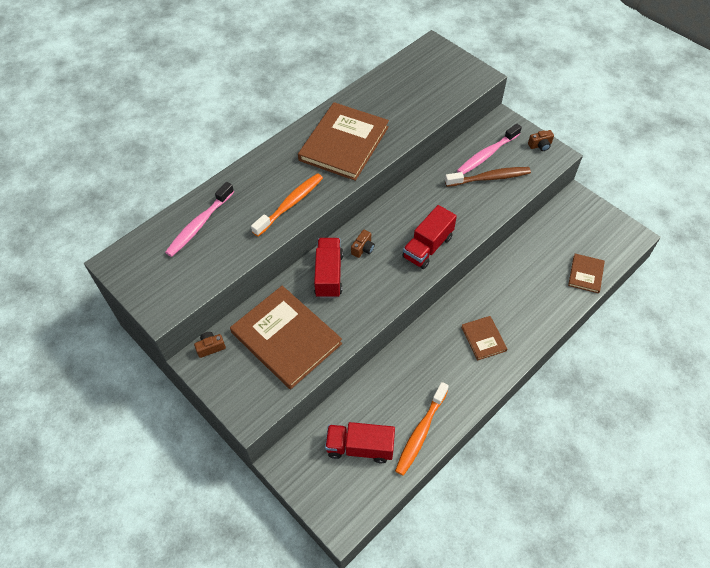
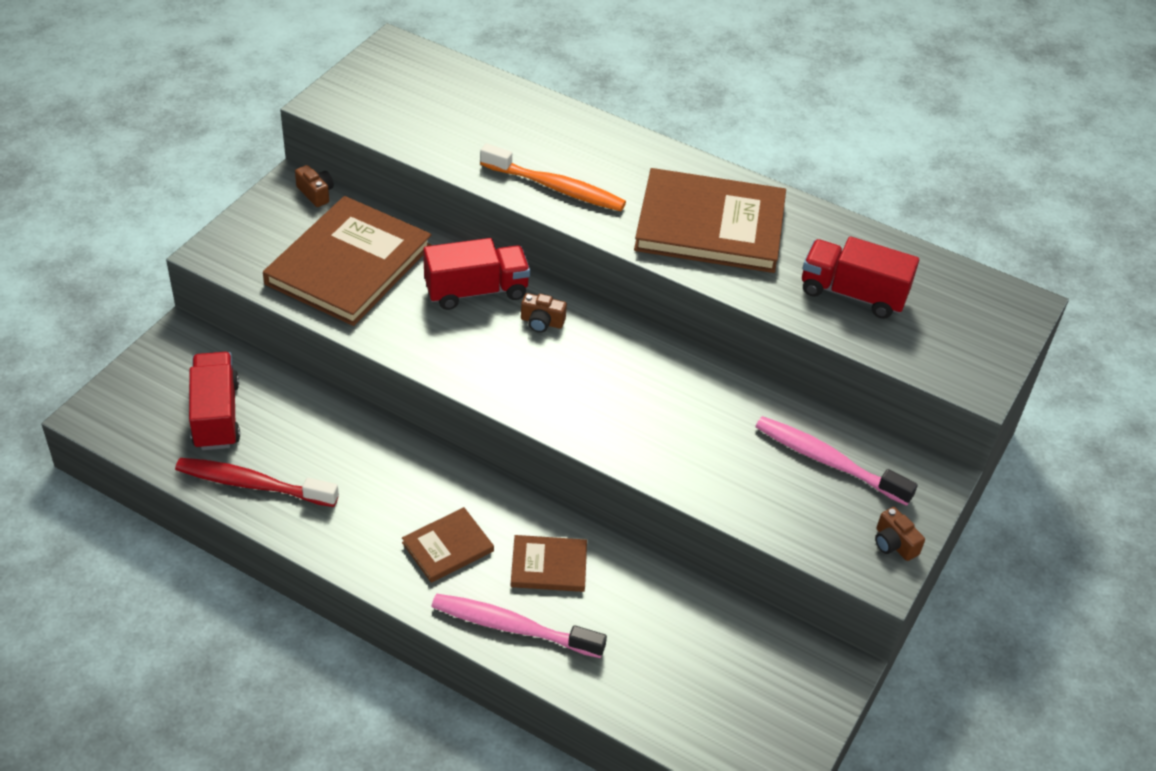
camera: 70 degrees right, 10 degrees down
(199, 225) = (483, 106): pink toothbrush -> pink toothbrush (512, 627)
(420, 433) = (252, 484): orange toothbrush -> red toothbrush
(428, 247) = (573, 402): red truck -> red truck (852, 294)
(490, 178) = (769, 471): brown toothbrush -> none
(586, 274) = (642, 697): brown book -> brown book (549, 566)

